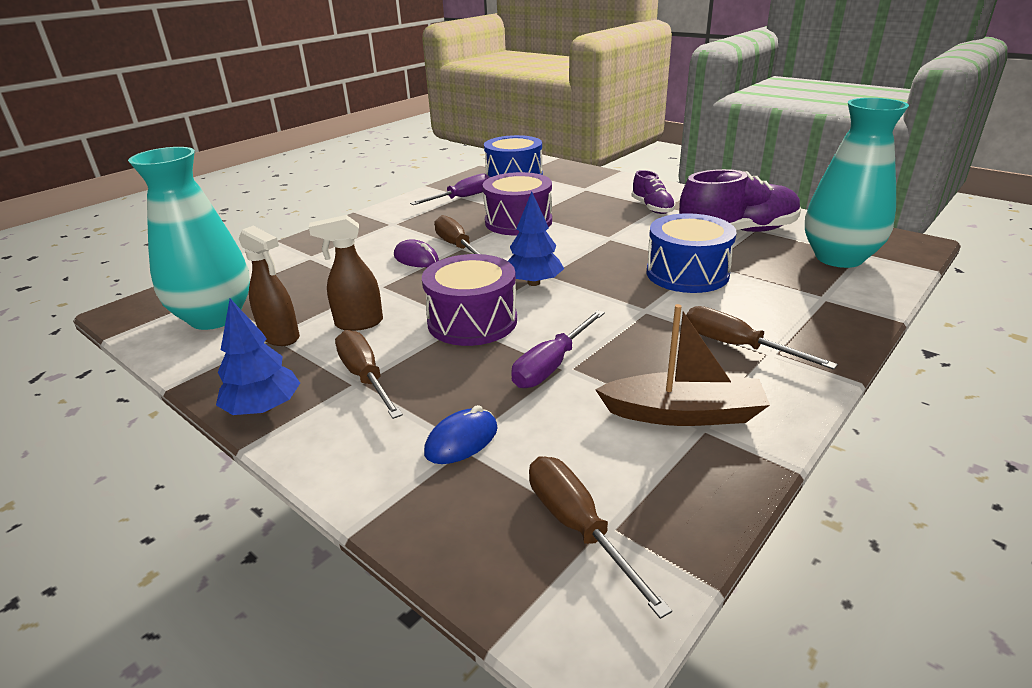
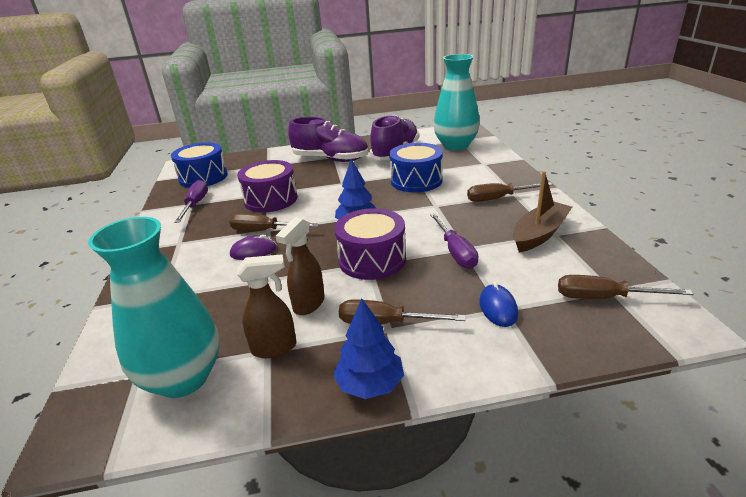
camera: 50 degrees left, 0 degrees up
(652, 208) = (330, 159): purple shoe -> purple shoe, size x1.85

